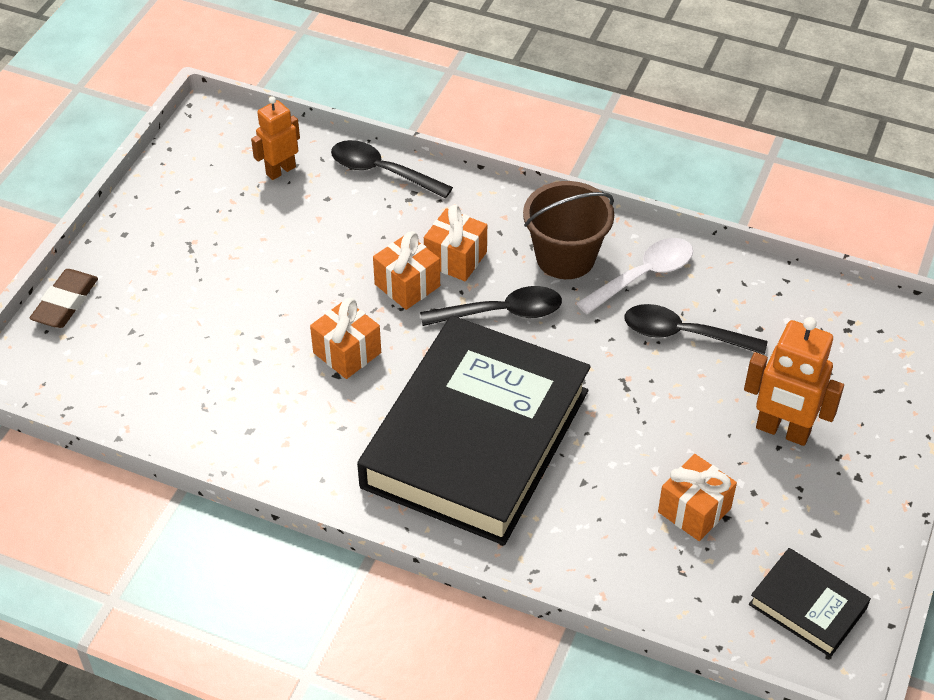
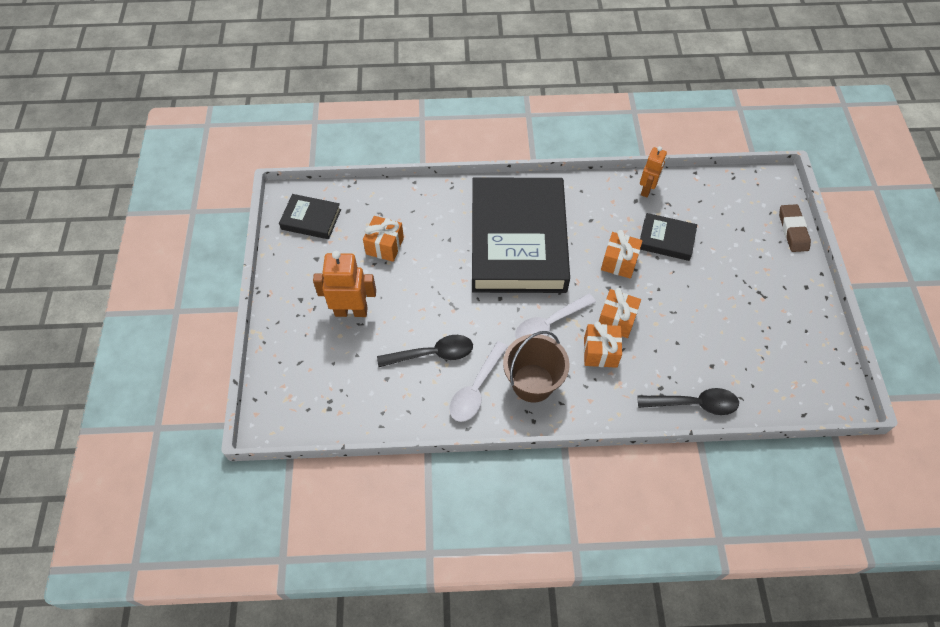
camera: 155 degrees right, 10 degrees up
(253, 357) = (666, 239): none -> black book
(280, 170) = (758, 375): orange robot -> orange robot (647, 190)
(502, 312) = (549, 324): black spoon -> white spoon

